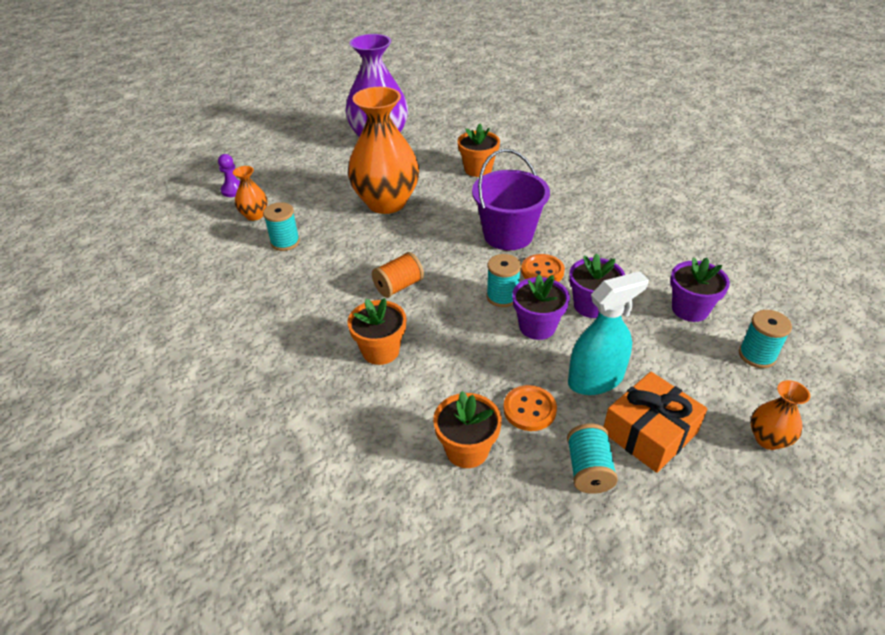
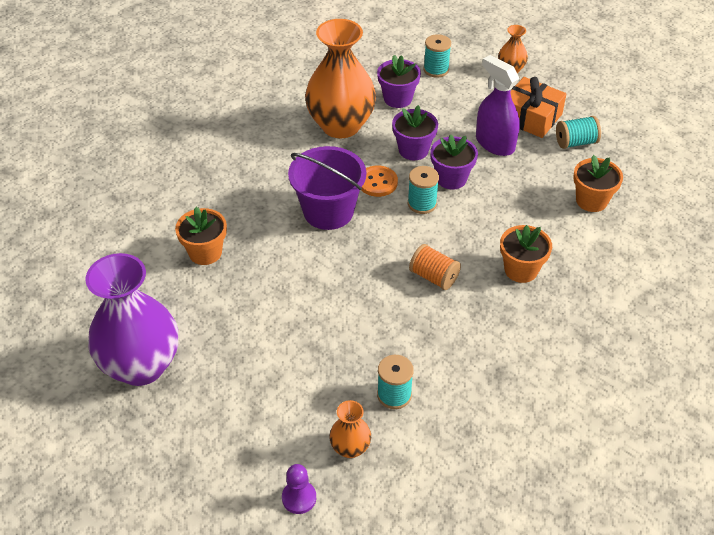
camera: 105 degrees left, 5 degrees up
(386, 202) = (292, 321): orange vase -> orange vase (341, 125)
(529, 409) = (539, 174): orange button -> none
(595, 379) = (494, 143): turquoise spray bottle -> purple spray bottle

